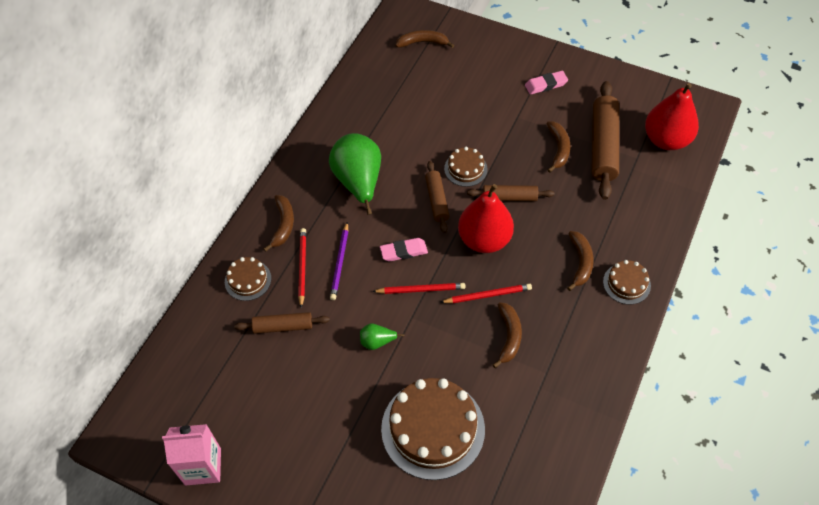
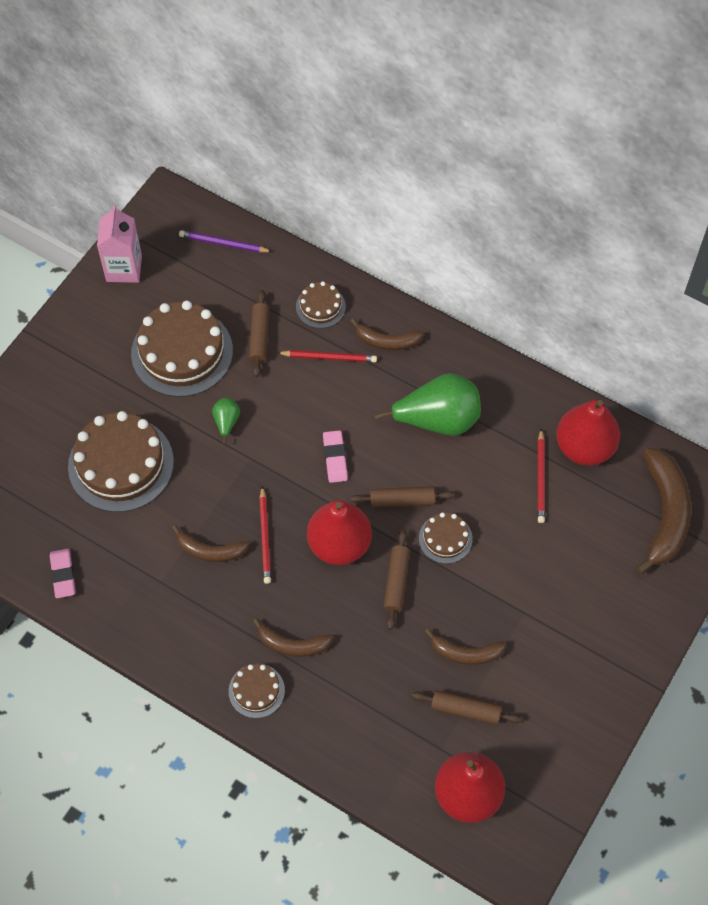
camera: 95 degrees right, 5 degrees up
(303, 393) = (182, 352): none -> brown cake
(340, 263) = (329, 394): purple pencil -> purple pencil (223, 244)
(373, 89) = (584, 447): none -> red pear
(421, 289) = (283, 470): red pencil -> red pencil (541, 478)
(423, 43) = (665, 514): brown banana -> brown banana, size x1.74
(546, 85) = (578, 658): pink eraser -> pink eraser (63, 575)
(603, 146) = (465, 710): brown rolling pin -> brown rolling pin, size x0.57

